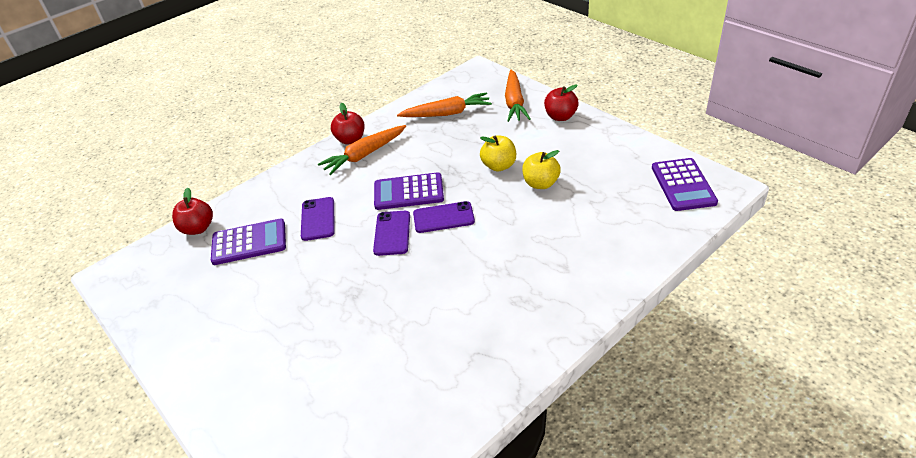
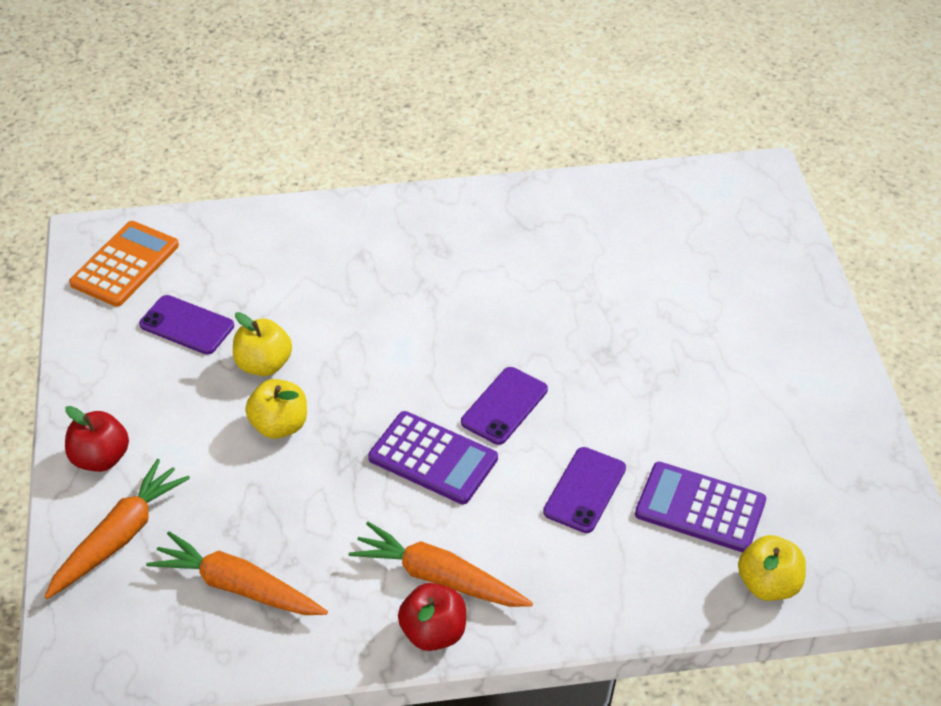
camera: 150 degrees left, 5 degrees up
(198, 228) = (768, 584): red apple -> yellow apple
(364, 155) = (438, 577): orange carrot -> orange carrot turned 150 degrees counterclockwise
(443, 217) = (425, 390): purple phone -> purple phone (187, 325)
(683, 185) = (125, 264): purple calculator -> orange calculator

